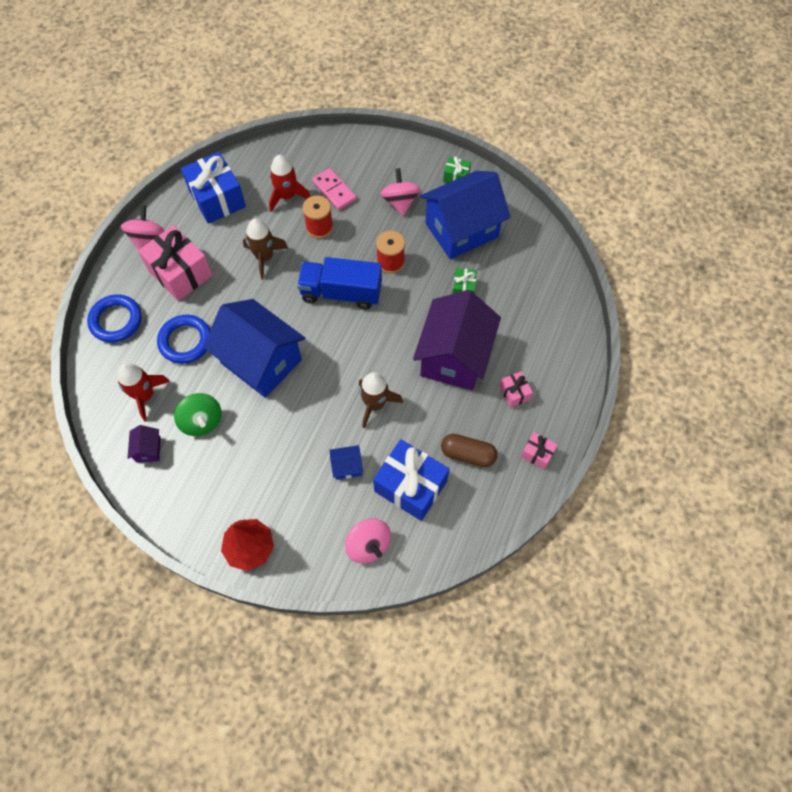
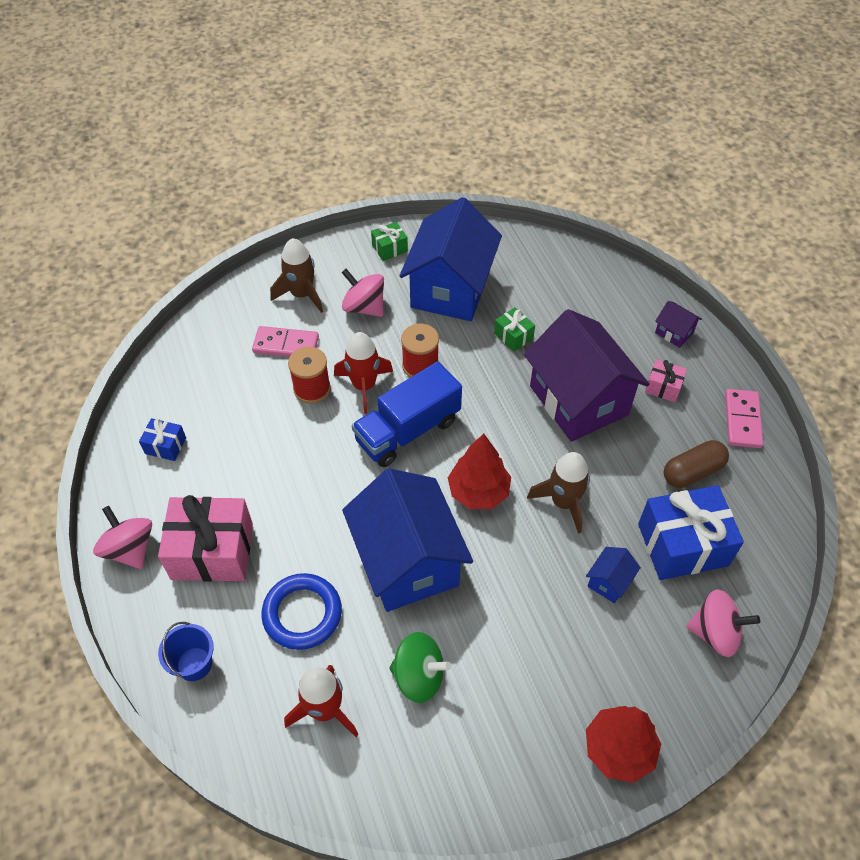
camera: 45 degrees left, 10 degrees down
(116, 320) = (194, 664): blue ring -> blue bucket
(148, 449) = (396, 761): purple house -> purple house (674, 333)
(217, 199) = (165, 446): blue gift -> blue gift, size x0.48
(261, 361) = (407, 561): blue house -> blue house turned 75 degrees clockwise
(264, 257) = (289, 461): brown rocket -> brown rocket (302, 294)
(287, 196) = (242, 386): red rocket -> red rocket (364, 386)
(338, 358) = (478, 492): none -> red tree
(537, 453) = (742, 420): pink gift -> pink domino

